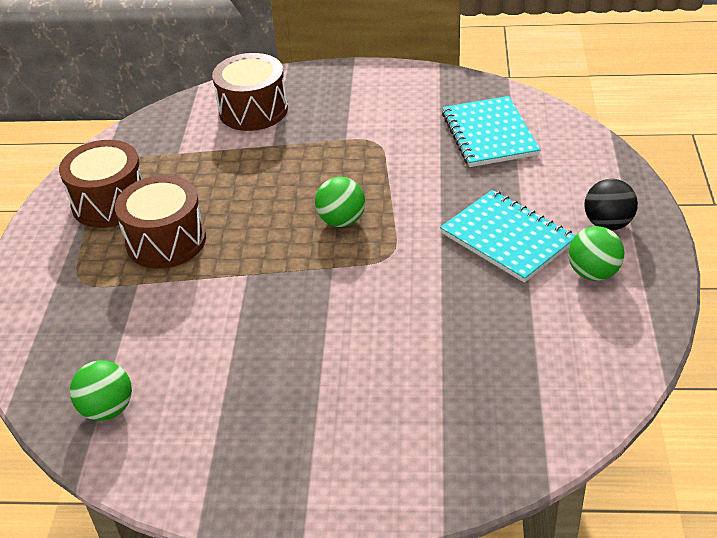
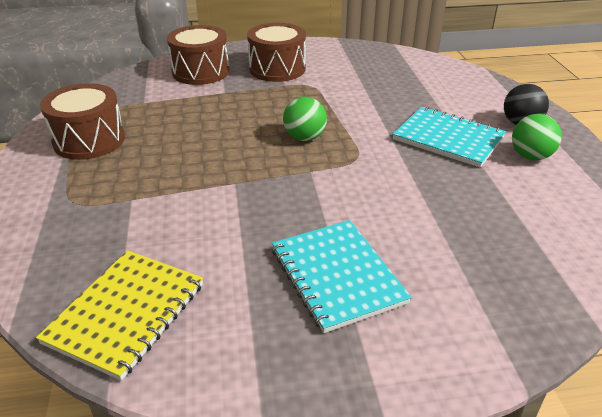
camera: 15 degrees left, 5 degrees down
(107, 409) = (126, 313): green ball -> yellow notebook
(166, 241) = (150, 164): brown drum -> brown drum (277, 69)
(489, 134) = (397, 75): turquoise notebook -> turquoise notebook (337, 275)

